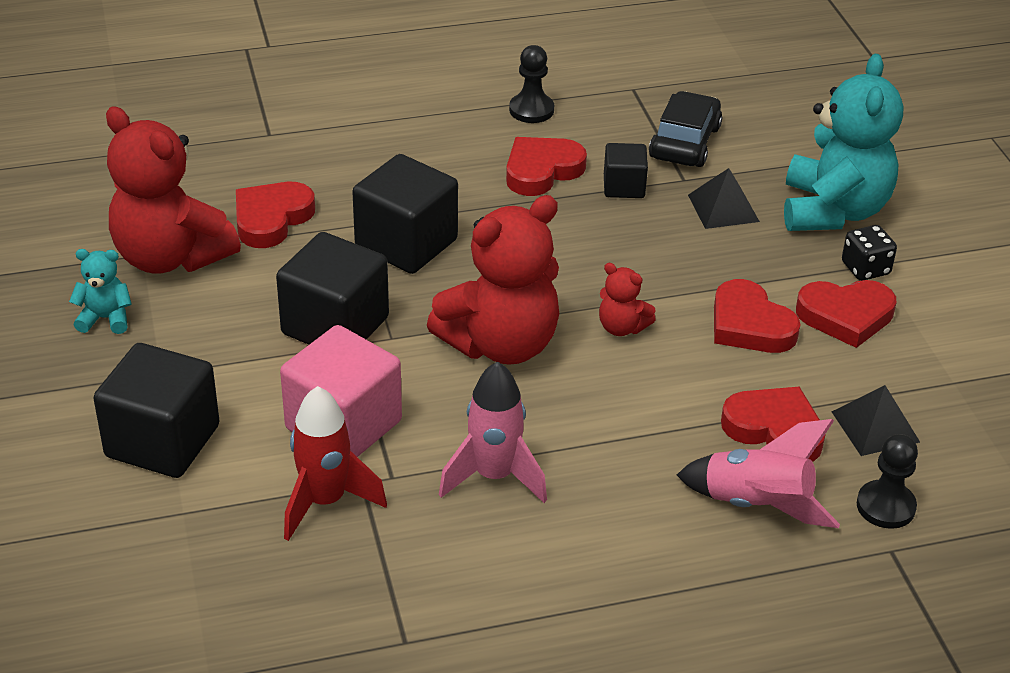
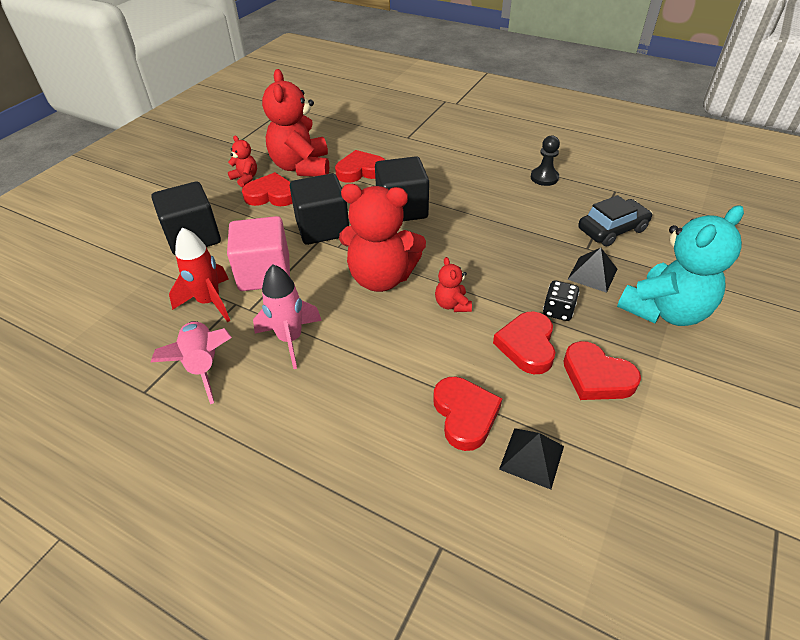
camera: 45 degrees right, 5 degrees up
(105, 318) = (245, 178): turquoise teddy bear -> red teddy bear
(542, 171) = (512, 207): red heart -> red heart (271, 195)
(624, 187) = (547, 235): black cube -> none
(757, 505) = (396, 452): pink rocket -> pink rocket (203, 365)
(865, 268) = (646, 356): black dice -> black dice (558, 311)
(885, 506) = (474, 514): black pawn -> none

